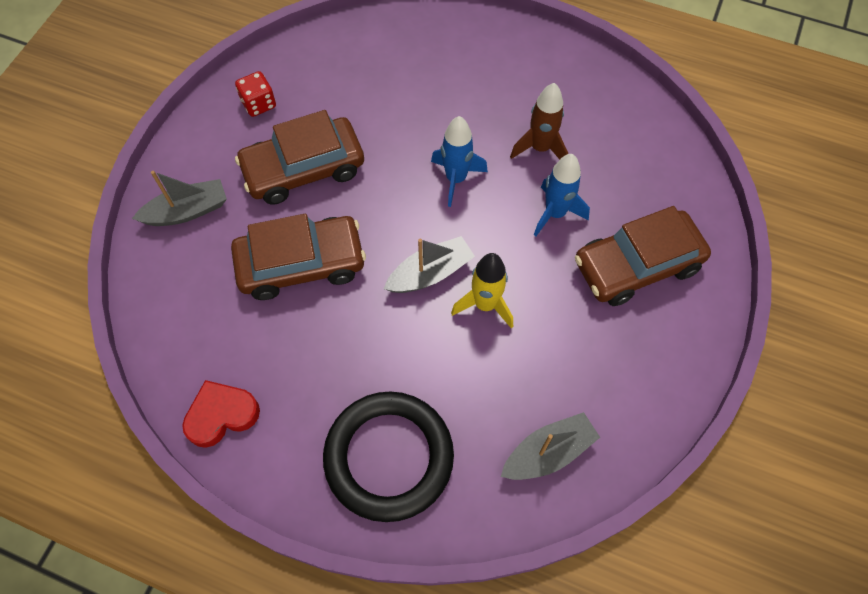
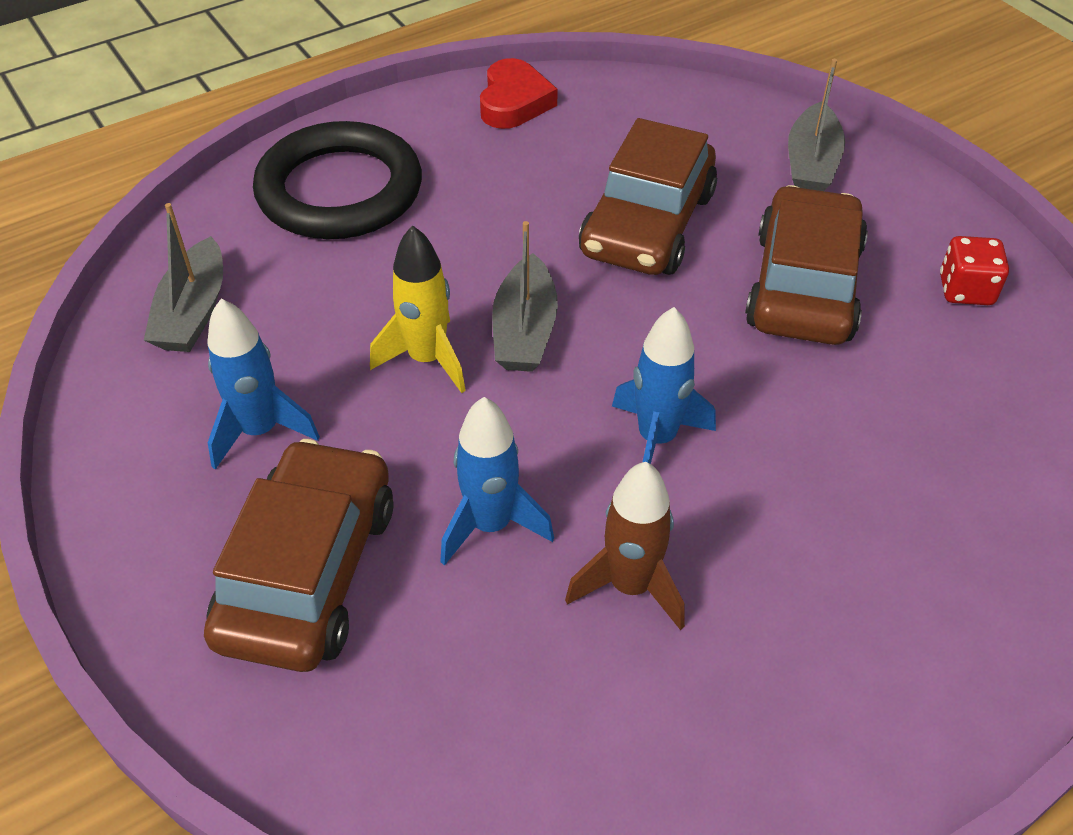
camera: 125 degrees right, 15 degrees down
(590, 346) = (260, 431): none -> blue rocket

